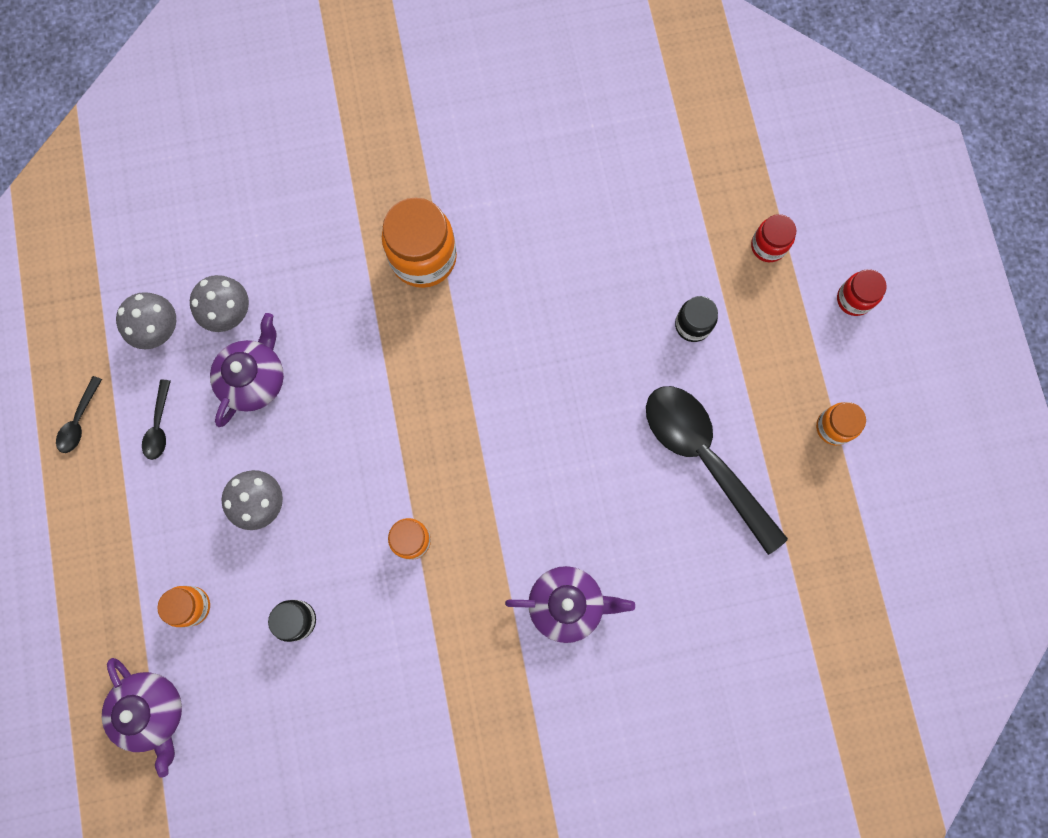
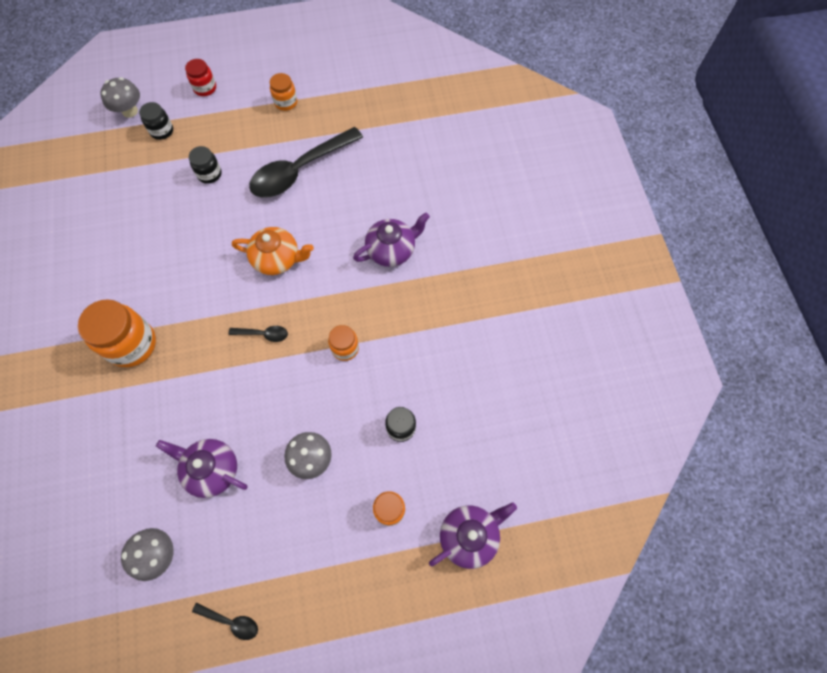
camera: 90 degrees left, 10 degrees down
(159, 426) = (243, 548): black spoon -> black spoon (263, 334)
(229, 313) = (153, 494): grey mushroom -> grey mushroom (130, 111)
(551, 436) = (277, 259): none -> orange teapot
(567, 604) = (391, 250): purple teapot -> purple teapot turned 60 degrees clockwise
(768, 246) = (162, 131): red jar -> black jar

